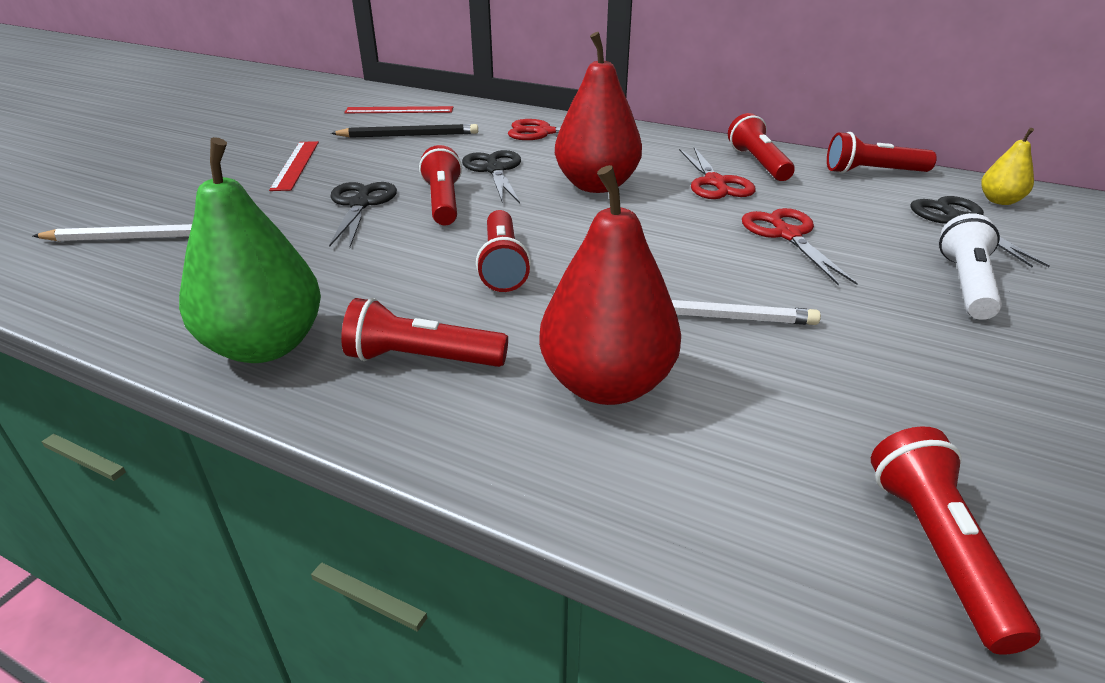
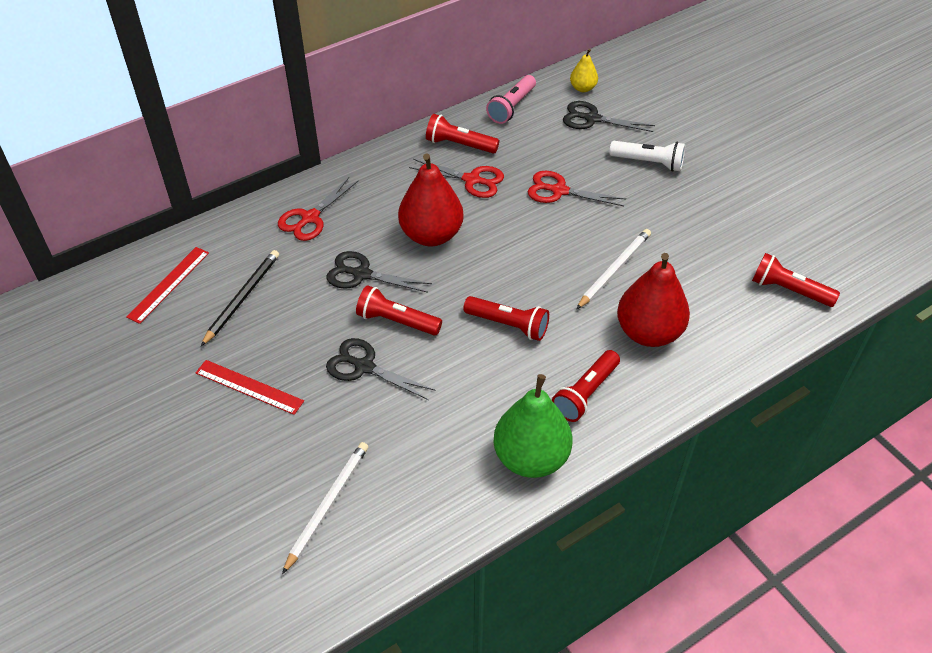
camera: 60 degrees left, 15 degrees up
(872, 172) = (511, 107): red flashlight -> pink flashlight
(966, 284) = (648, 163): white flashlight -> white flashlight turned 150 degrees clockwise

